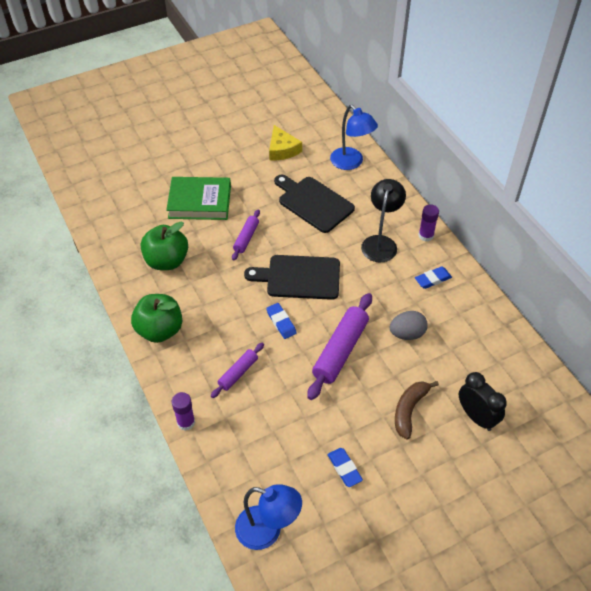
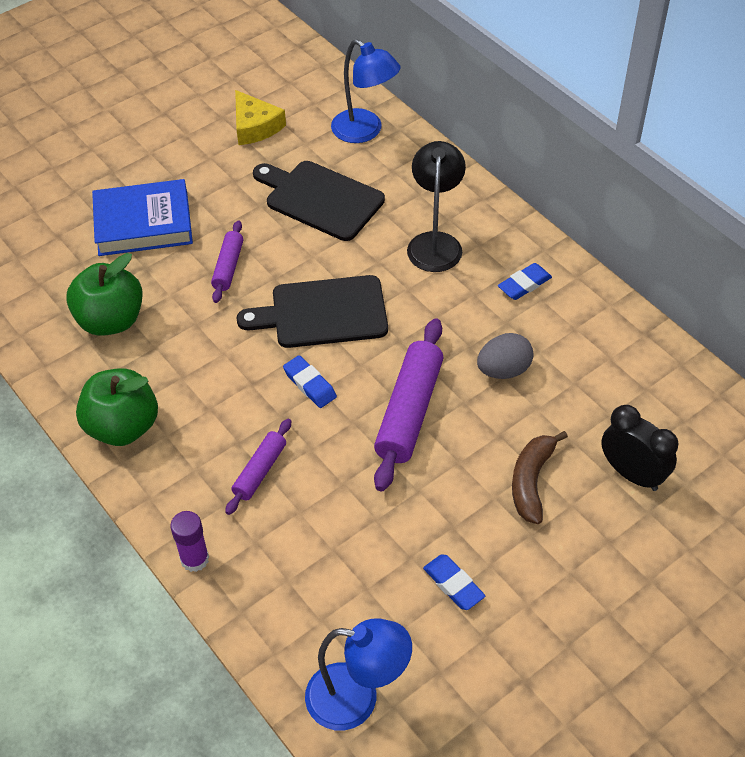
camera: 10 degrees left, 0 degrees up
(200, 202) = (143, 223): green book -> blue book
(426, 235) = (500, 222): purple glue stick -> none

